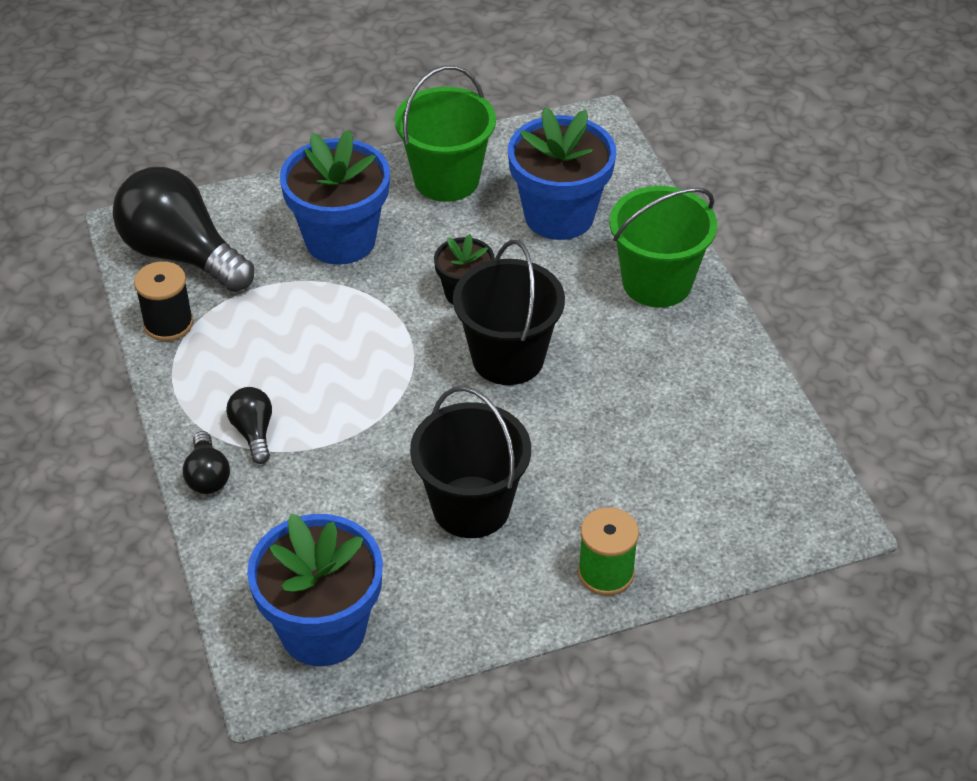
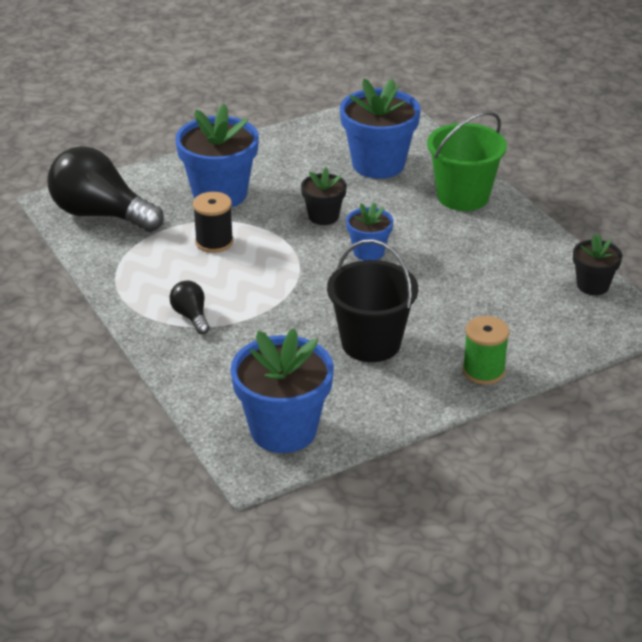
camera: 10 degrees left, 10 degrees down
(168, 323) = (104, 257): black spool -> black spool (214, 242)
(207, 476) = (164, 346): black light bulb -> none
(446, 179) = (288, 151): green bucket -> none
(508, 358) = (368, 252): black bucket -> blue flower pot
(790, 453) = (592, 285): none -> black flower pot

